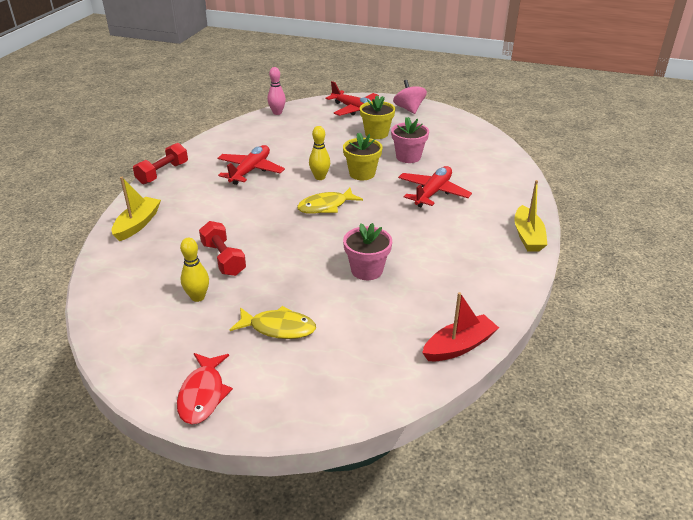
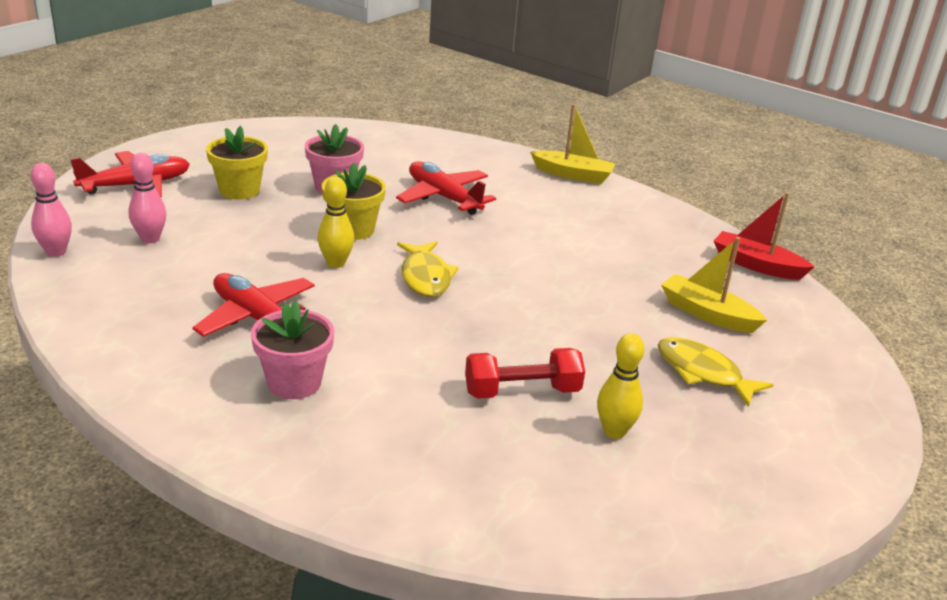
camera: 75 degrees left, 5 degrees down
(137, 224) = (358, 473): yellow boat -> yellow boat (707, 314)
(163, 173) = (176, 418): red dumbbell -> none
(203, 394) = (827, 457): red fish -> none
(278, 328) = (703, 373): yellow fish -> yellow fish turned 75 degrees counterclockwise
(305, 127) = (150, 239): none -> pink bowling pin
(367, 270) = (599, 283): pink flower pot -> pink flower pot (294, 383)
(409, 109) = (186, 149): pink spinning top -> none
(459, 346) = (756, 265): red boat -> red boat turned 45 degrees counterclockwise

